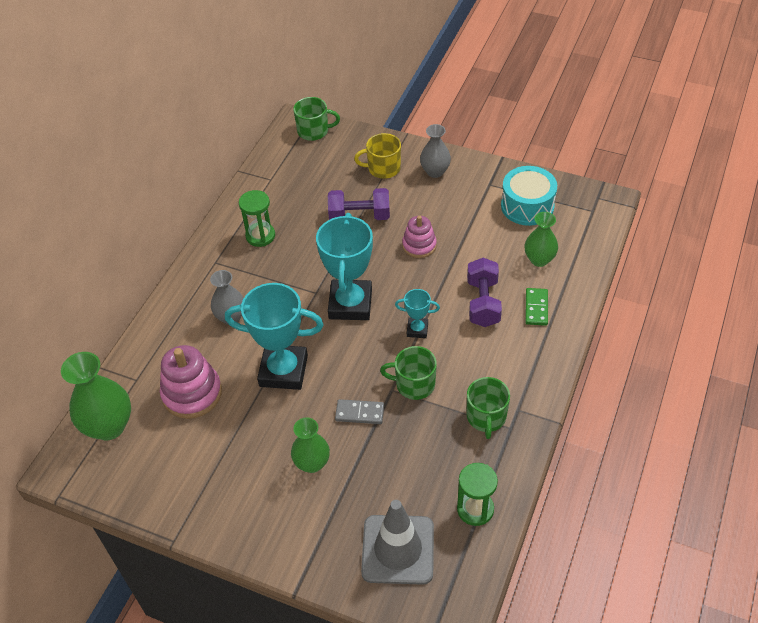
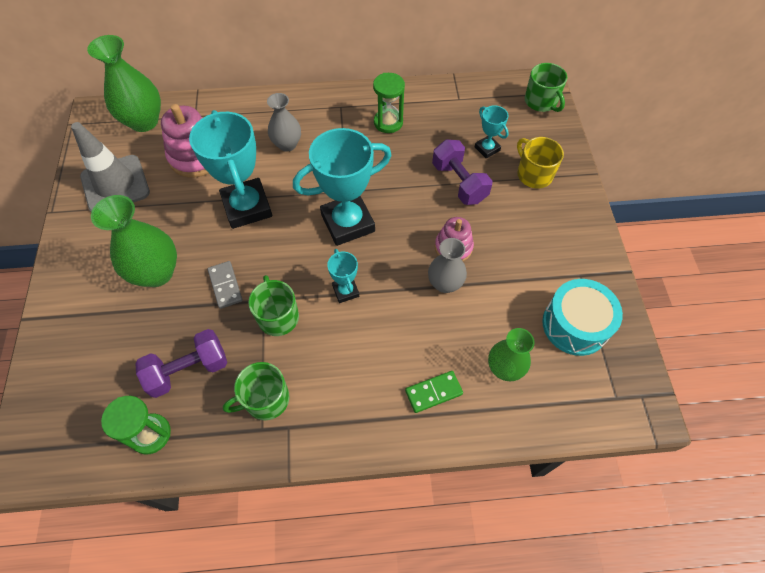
camera: 60 degrees right, 10 degrees up
(312, 463) = (157, 273): green vase -> green vase, size x1.57
(337, 184) = (487, 149): none -> turquoise trophy
(398, 549) = (86, 382): grey traffic cone -> grey traffic cone (115, 184)
(435, 171) = (562, 219): grey vase -> grey vase (445, 283)
(483, 303) = (412, 336): purple dumbbell -> purple dumbbell (188, 370)

